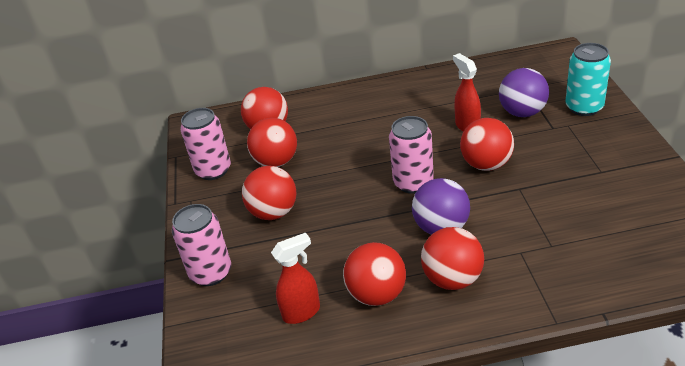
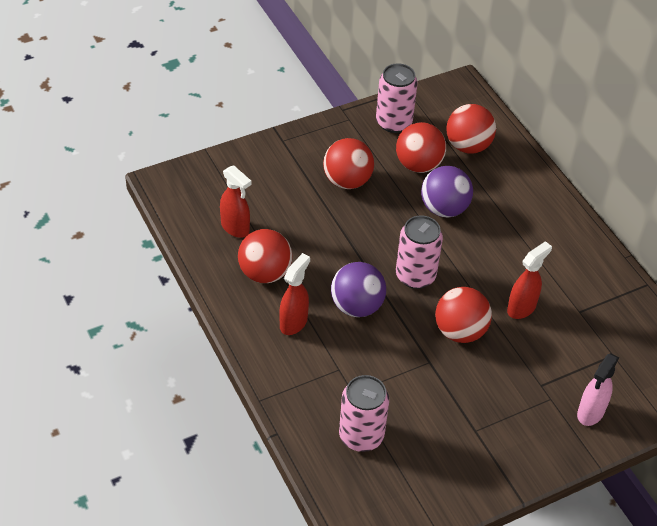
camera: 65 degrees right, 10 degrees up
(211, 273) = (265, 159): pink can -> pink can (361, 436)
(452, 279) = (294, 322): red ball -> red spray bottle
(522, 112) = (562, 355): purple ball -> purple ball (444, 209)
(584, 107) = (590, 413): turquoise can -> pink spray bottle

